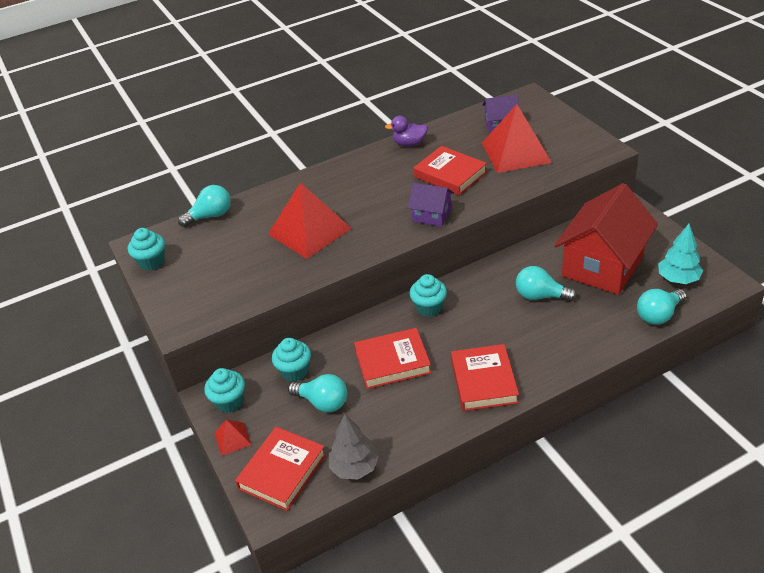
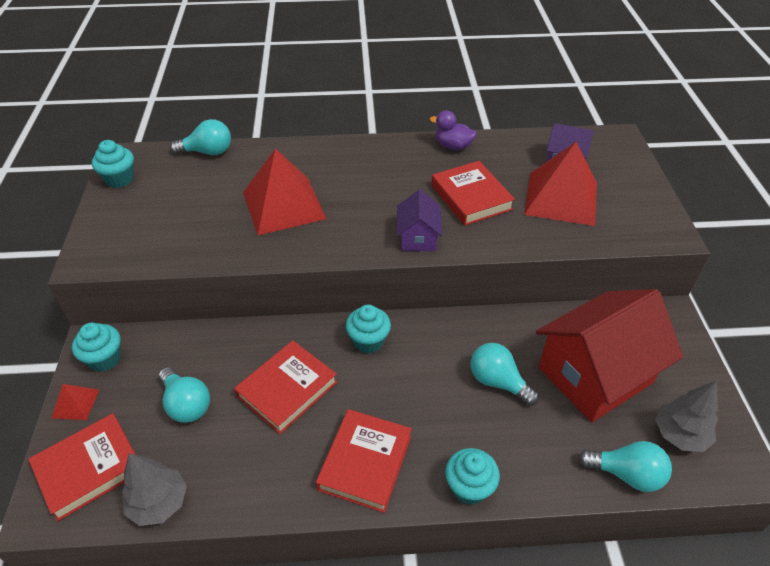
camera: 20 degrees right, 5 degrees up
(294, 371) = (187, 353): turquoise cupcake -> turquoise cupcake (469, 487)
(392, 362) = (287, 389): red book -> red book turned 60 degrees counterclockwise
(431, 215) = (418, 237): purple house -> purple house turned 45 degrees clockwise
(658, 315) = (626, 474): turquoise light bulb -> turquoise light bulb turned 150 degrees counterclockwise
(678, 279) = (679, 435): turquoise tree -> grey tree

